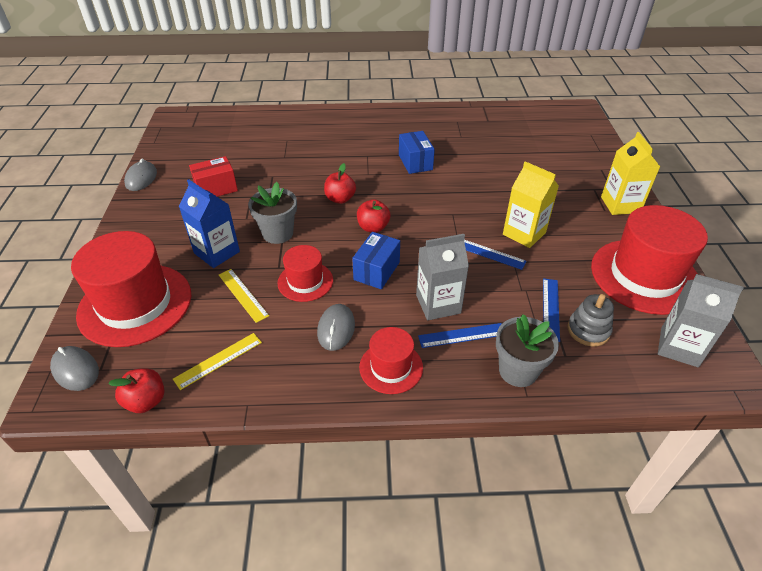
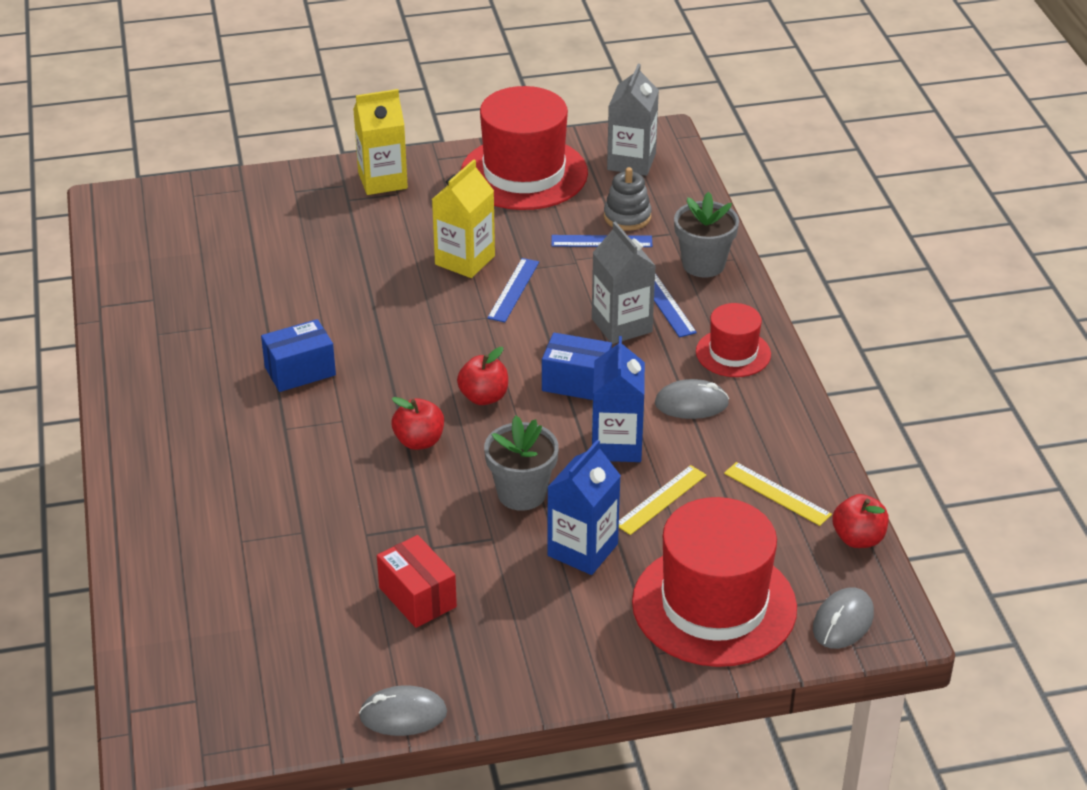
camera: 100 degrees left, 5 degrees down
(305, 281) = (616, 445): red hat -> blue carton

